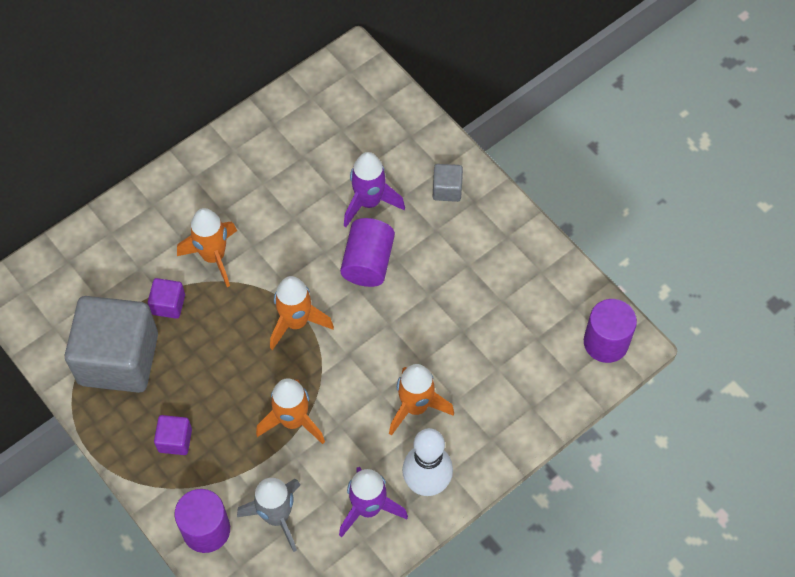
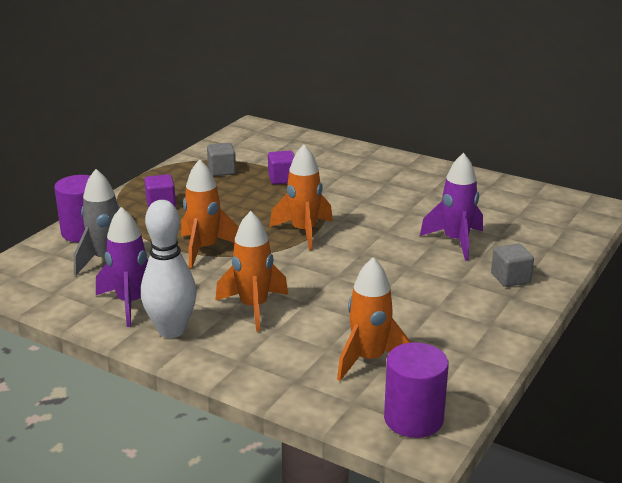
camera: 70 degrees right, 35 degrees down
(118, 359) = (222, 171): grey cube -> grey cube, size x0.42
(213, 256) = (340, 187): orange rocket -> orange rocket (369, 360)
(368, 262) = (392, 253): purple cylinder -> none

